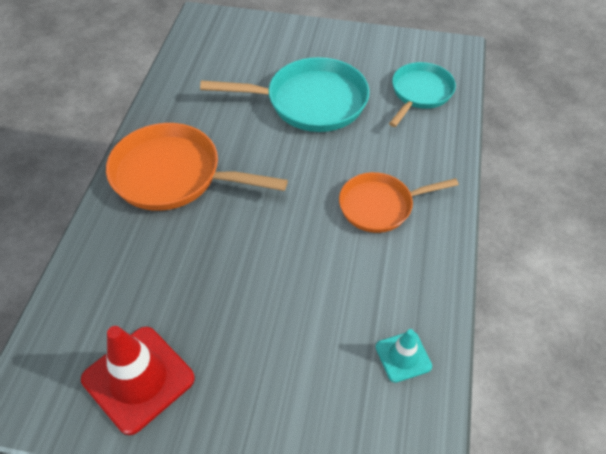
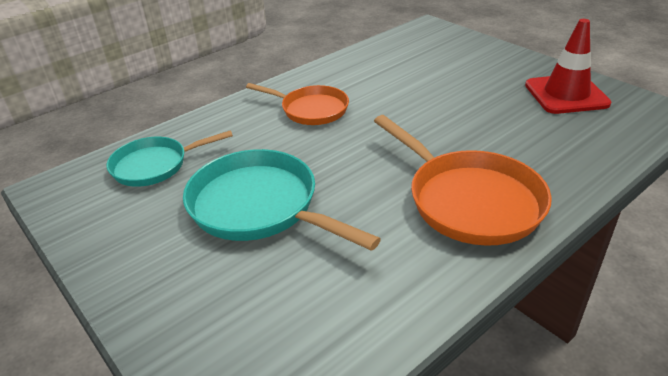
camera: 140 degrees left, 15 degrees down
(403, 356) = (388, 53): turquoise traffic cone -> none

